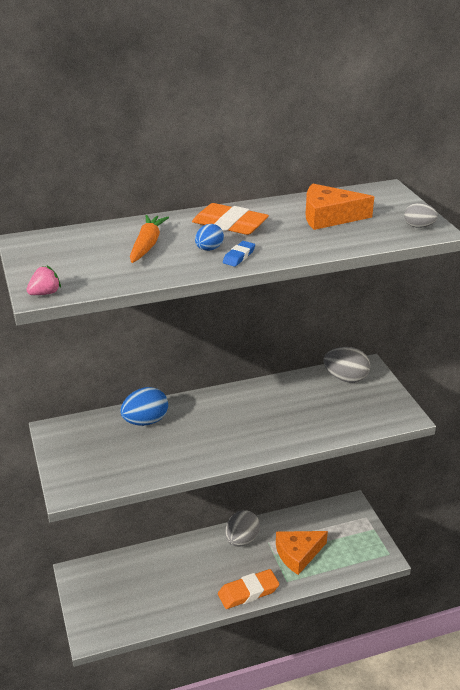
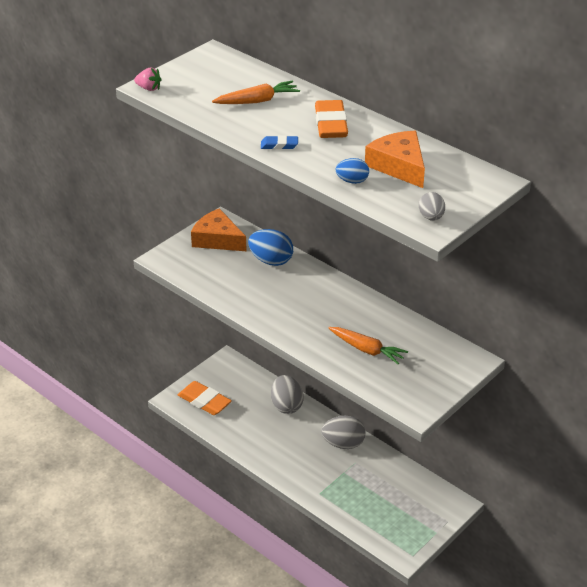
camera: 60 degrees right, 5 degrees up
(209, 249) = (278, 128): blue egg -> blue egg (352, 181)
(248, 592) = (287, 472): orange eraser -> orange eraser (204, 401)
(298, 554) = (357, 488): orange cheese -> orange cheese (217, 239)
(314, 414) = (367, 350): none -> orange carrot
(345, 378) = (440, 352): grey egg -> grey egg (286, 406)

